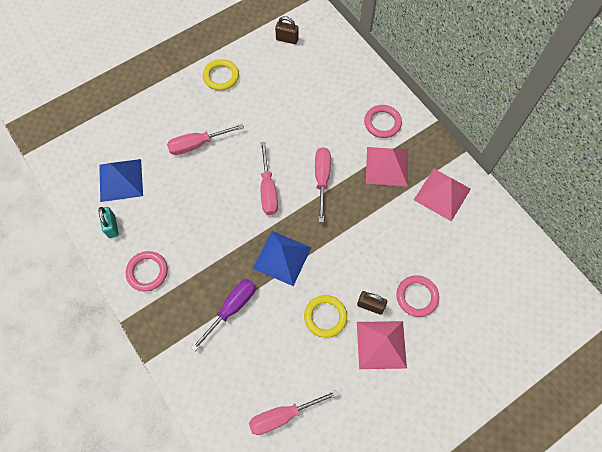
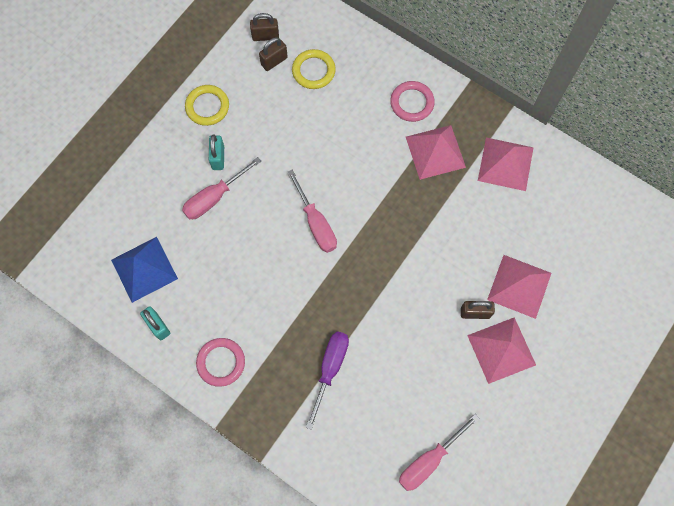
camera: 20 degrees left, 5 degrees up
(213, 116) = (218, 158): none -> turquoise padlock
(282, 257) = (361, 294): blue pyramid -> none
(286, 59) = (274, 61): none -> brown padlock
(322, 179) = (370, 191): pink screwdriver -> none
(325, 317) = (432, 342): yellow ring -> yellow ring (313, 71)
(417, 296) = (519, 286): pink ring -> pink pyramid

